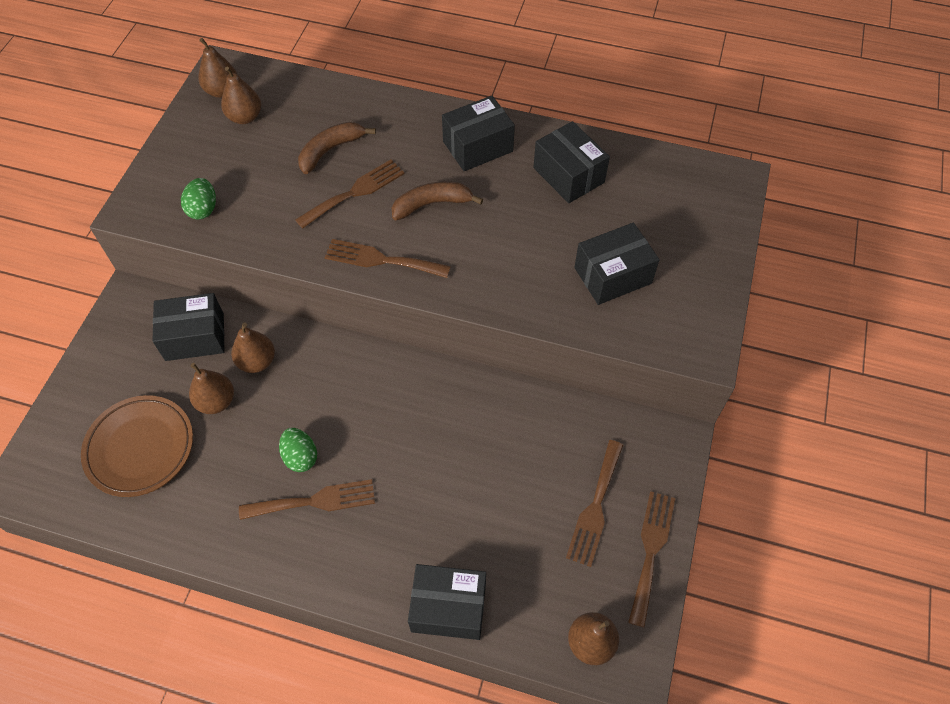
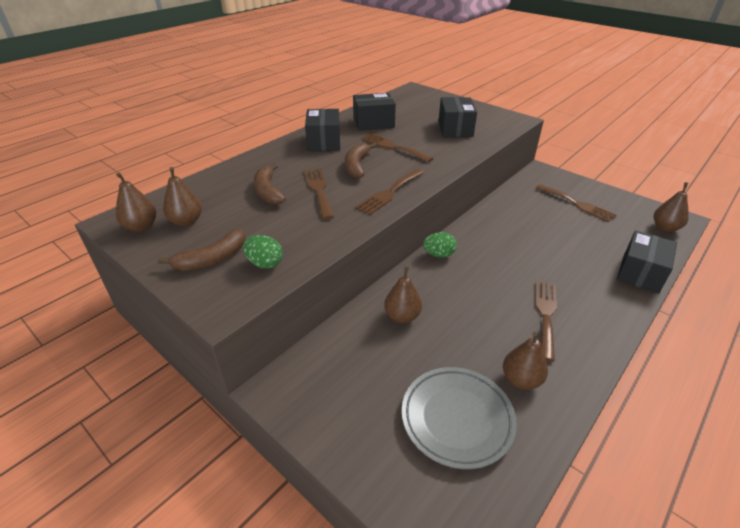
camera: 65 degrees left, 20 degrees down
(140, 448) = (457, 418): brown plate -> grey plate
(194, 337) = (353, 350): black box -> none
(195, 168) = (212, 259): none -> brown banana
(216, 401) = (429, 351): brown pear -> brown pear (521, 380)
(300, 457) = (503, 313): green egg -> green egg (438, 254)
(651, 551) = (608, 195): brown fork -> brown fork (393, 147)

